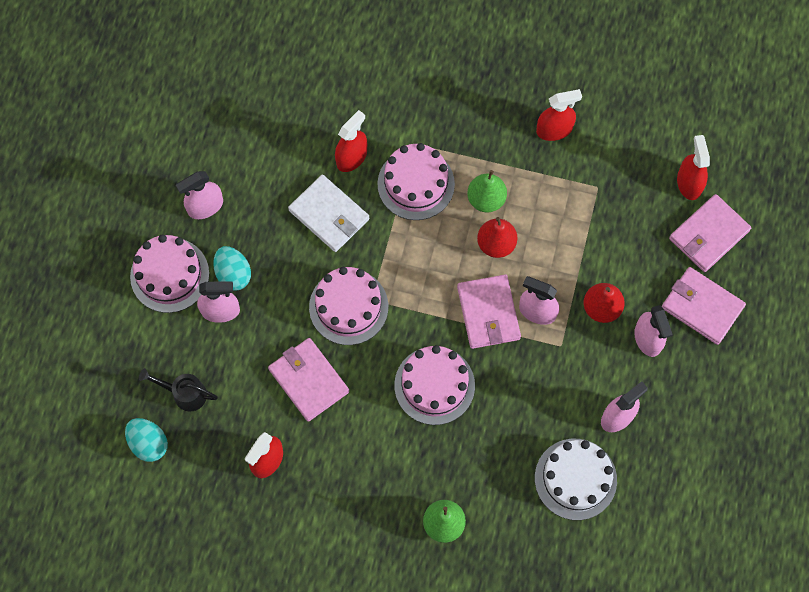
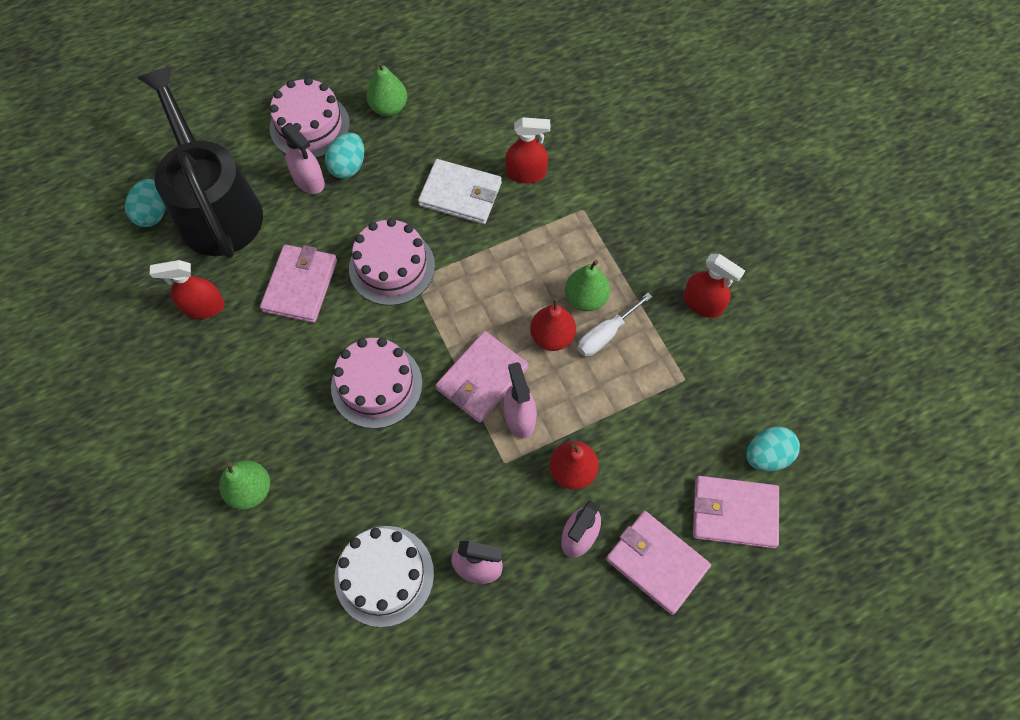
camera: 50 degrees right, 5 degrees down
(185, 393) = (216, 207): black watering can -> black watering can, size x2.48
(205, 206) = (389, 107): pink spray bottle -> green pear
(329, 215) = (460, 194): white wallet -> white wallet turned 75 degrees counterclockwise
(416, 184) = (548, 235): pink cake -> none
(524, 209) = (605, 334): none -> white screwdriver
(689, 183) = (767, 455): red spray bottle -> turquoise egg
(702, 307) = (656, 562): pink wallet -> pink wallet turned 45 degrees counterclockwise

